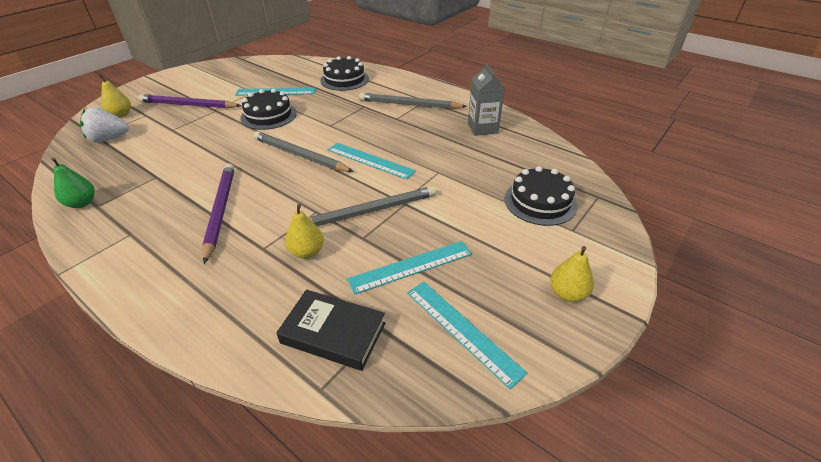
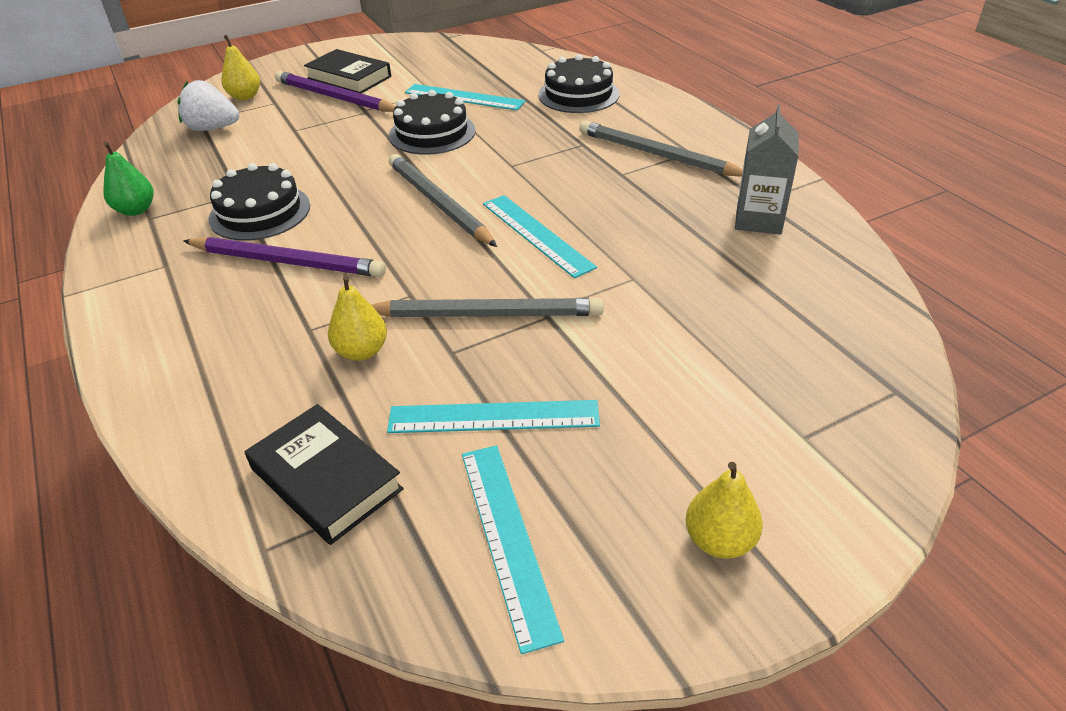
camera: 25 degrees right, 0 degrees up
(191, 92) = (349, 78): none -> black book
(220, 211) = (287, 262): purple pencil -> purple pencil turned 90 degrees clockwise
(540, 202) = (777, 372): black cake -> black cake (260, 212)

